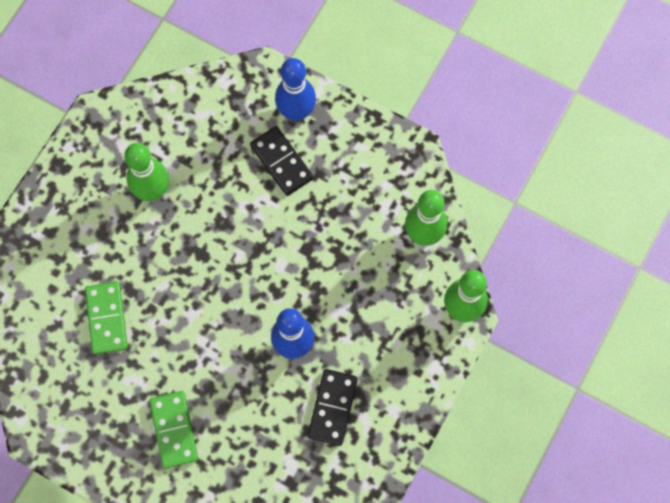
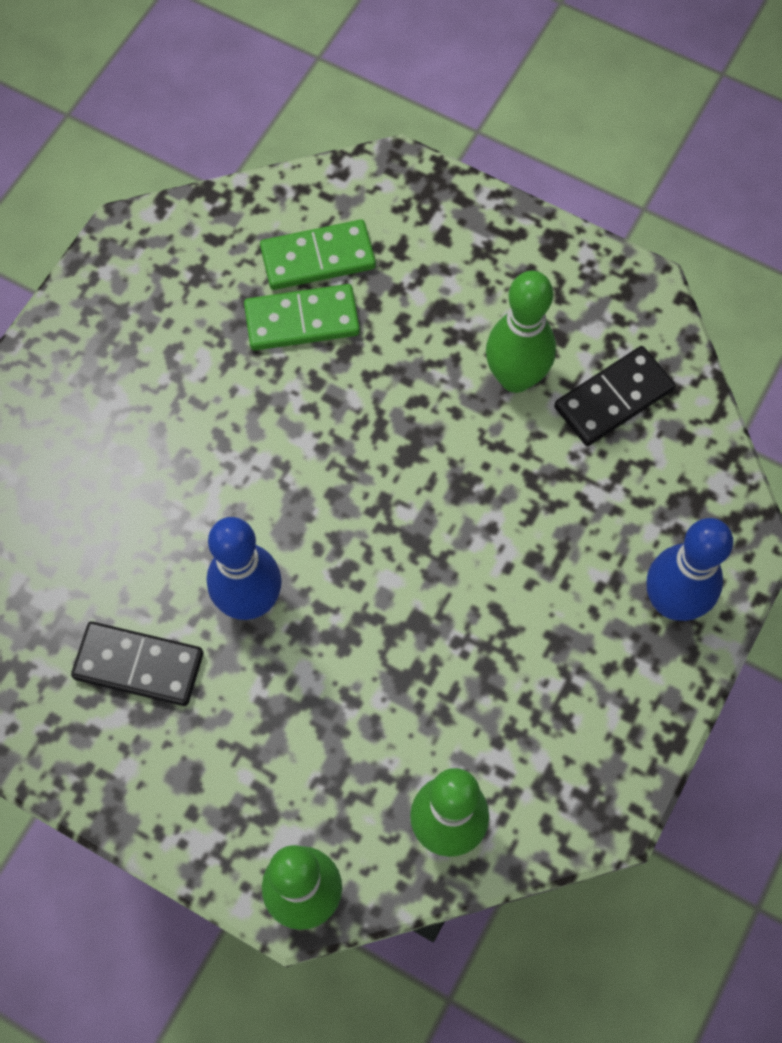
camera: 90 degrees right, 5 degrees down
(174, 430) = (119, 422): green domino -> green domino (318, 258)
(281, 162) = (576, 578): black domino -> black domino (613, 398)

